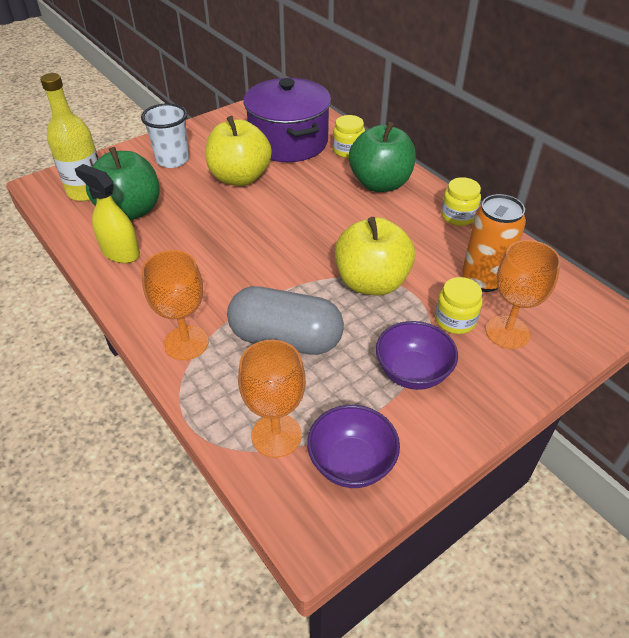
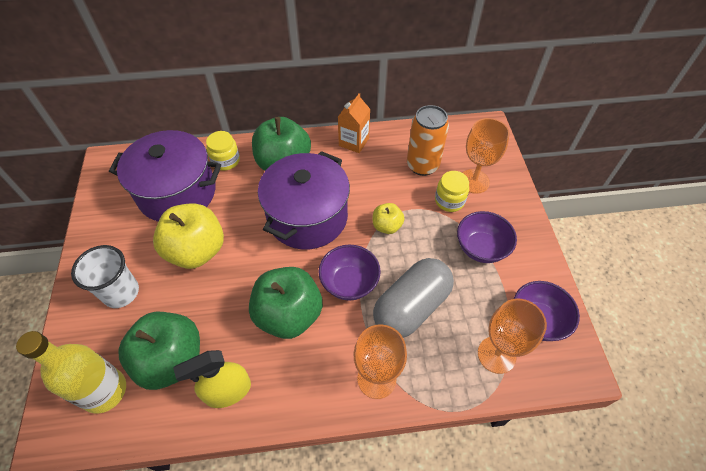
camera: 60 degrees left, 10 degrees up
(216, 256) = (289, 314): none -> green apple
(279, 282) = (349, 283): none -> purple bowl
(332, 224) = (307, 217): none -> purple pot
(371, 282) = (387, 226): yellow apple -> yellow apple, size x0.51
(458, 216) = (354, 142): yellow jar -> orange carton

